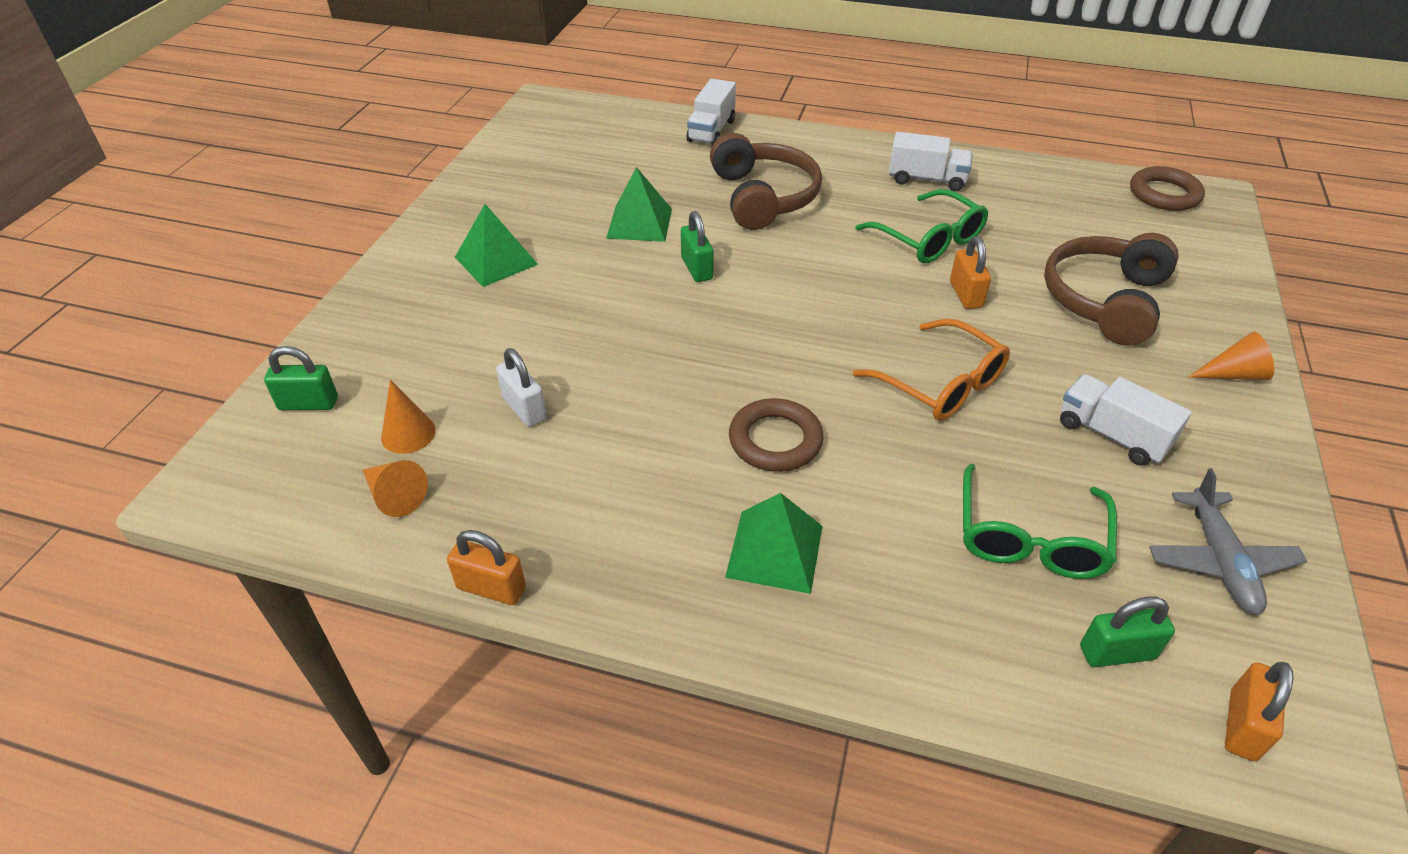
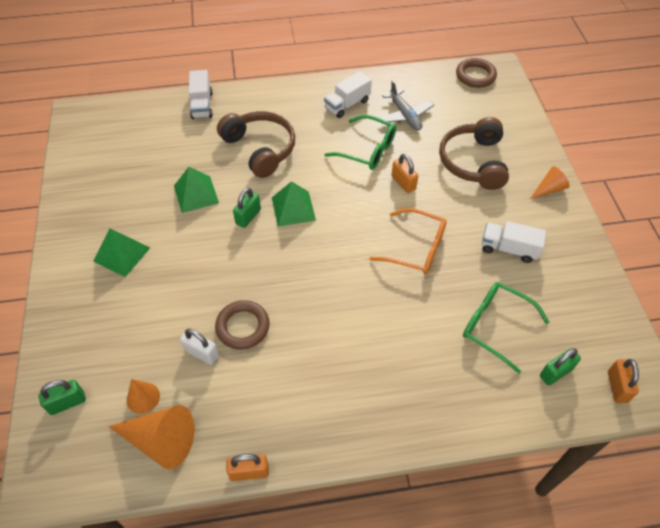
camera: 25 degrees left, 10 degrees up
(394, 496) = (160, 441): orange cone -> orange cone, size x1.75
(696, 268) = (248, 216): green padlock -> green padlock turned 75 degrees clockwise
(774, 551) = (381, 385): green pyramid -> green pyramid (293, 208)
(775, 440) = (349, 318): brown ring -> brown ring (243, 327)
(926, 179) = (347, 105): white truck -> white truck turned 150 degrees clockwise
(1029, 538) = (495, 326): green glasses -> green glasses turned 135 degrees clockwise
(1220, 561) = (580, 304): grey plane -> grey plane (405, 116)

